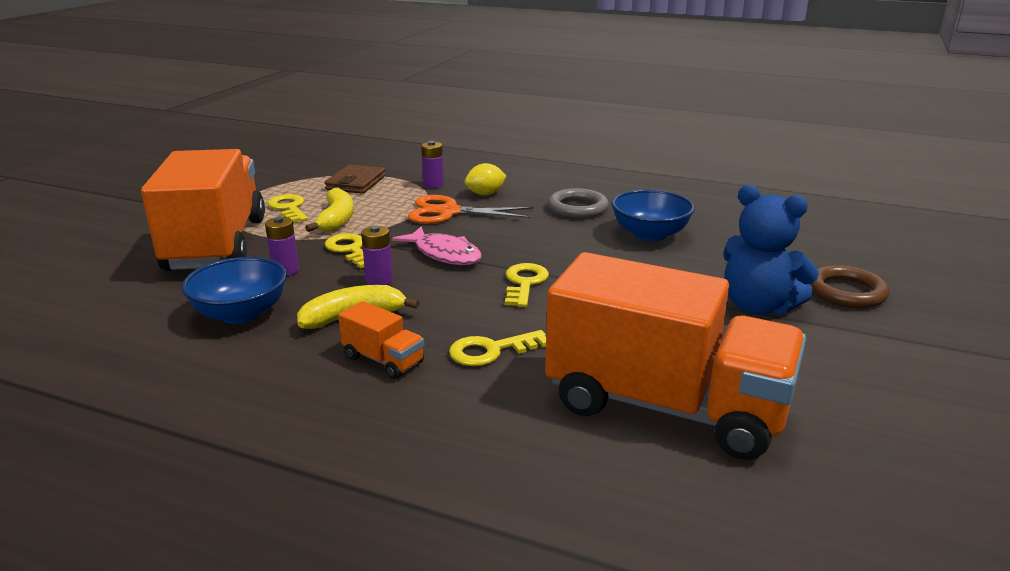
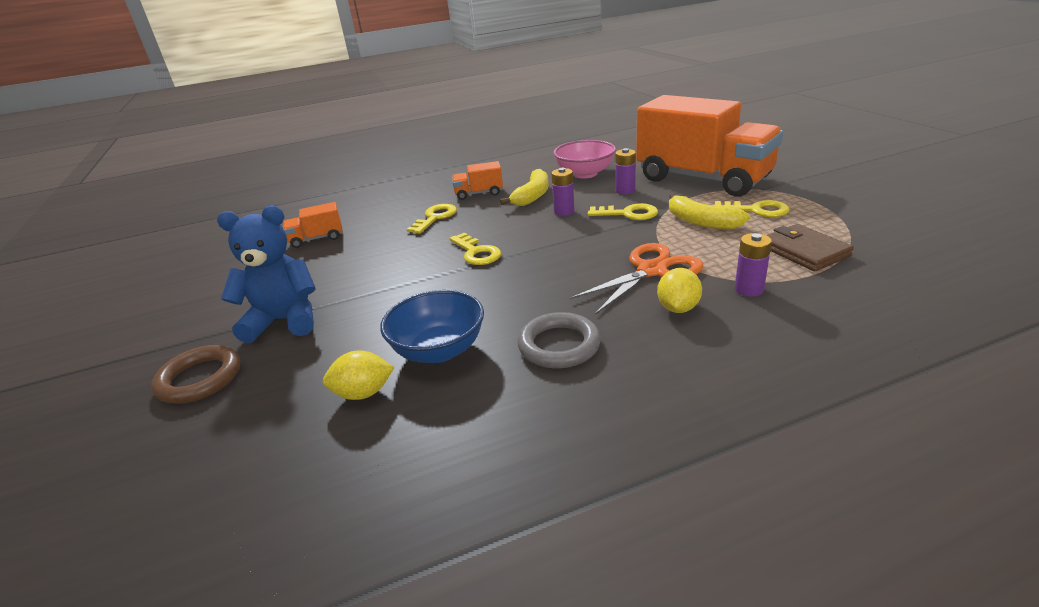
camera: 140 degrees right, 5 degrees up
(241, 314) = (585, 174): blue bowl -> pink bowl
(444, 254) = (567, 241): pink fish -> none
(666, 406) = (317, 239): orange truck -> orange truck, size x0.40
(719, 235) = (363, 393): none -> yellow lemon

